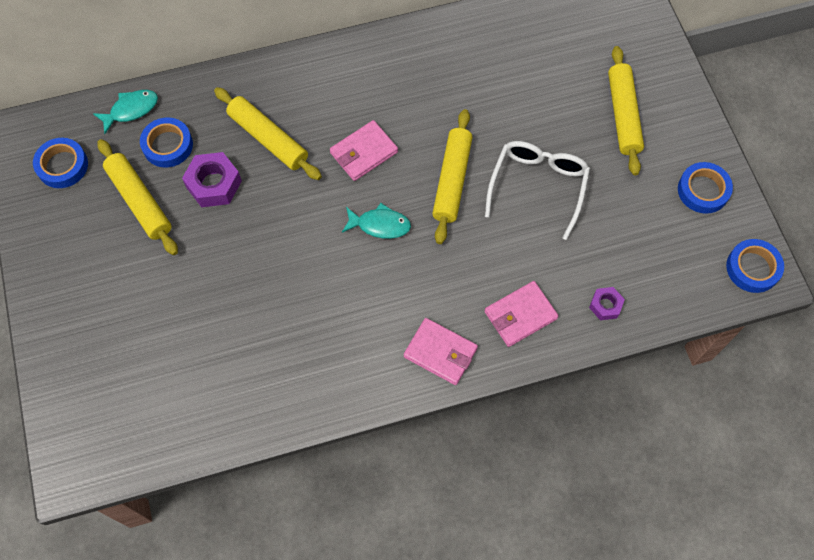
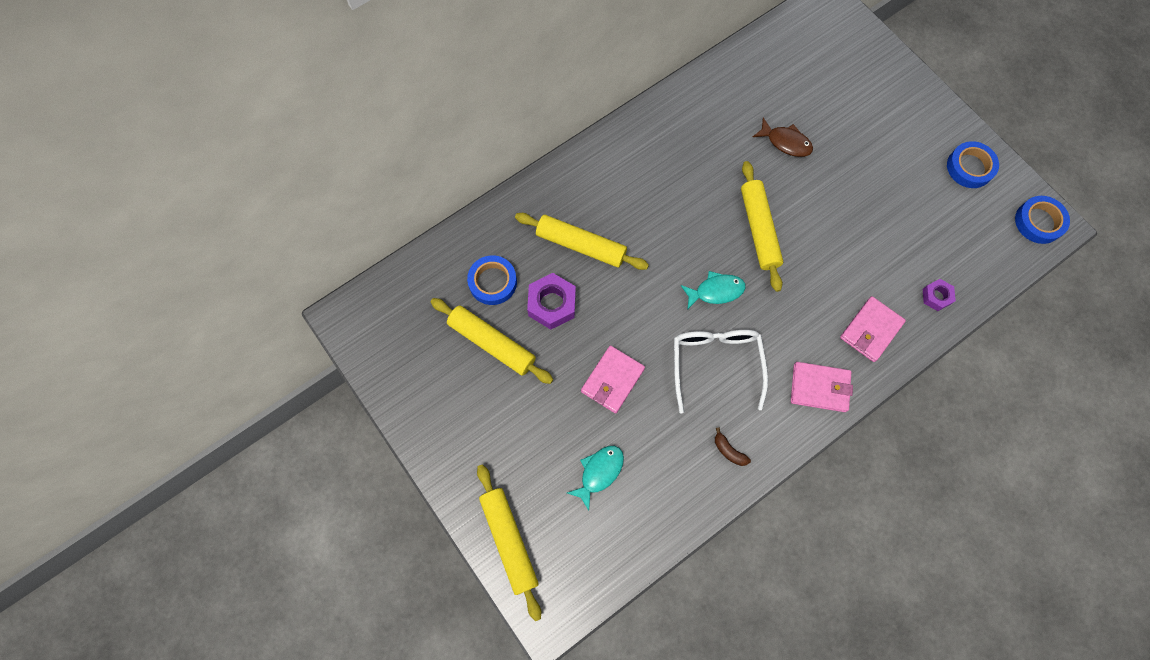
camera: 20 degrees left, 5 degrees up
(62, 166) = (404, 334): blue tape -> none
(131, 110) = (443, 260): turquoise fish -> turquoise fish (599, 472)
(319, 381) = (729, 451): none -> brown banana
(364, 152) = (671, 230): pink wallet -> pink wallet (612, 380)
(520, 106) = (785, 142): none -> brown fish
(538, 186) = (833, 210): white glasses -> white glasses (715, 364)
(623, 115) = (875, 122): yellow rolling pin -> yellow rolling pin (509, 541)

